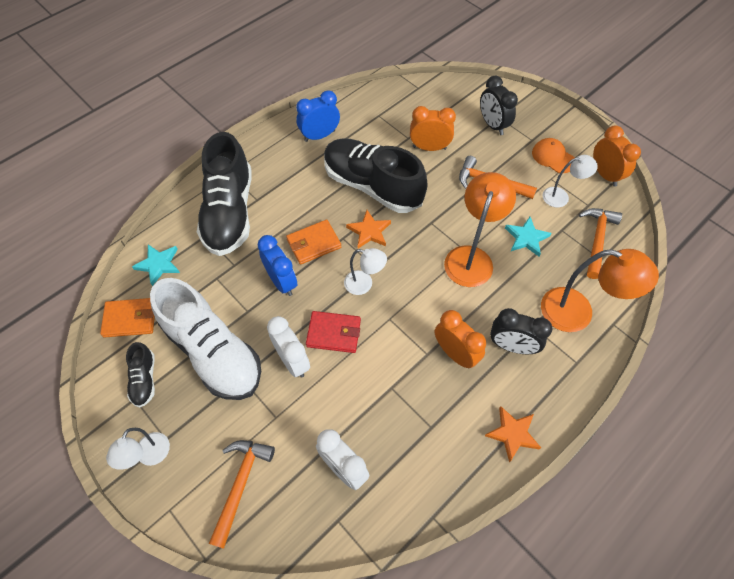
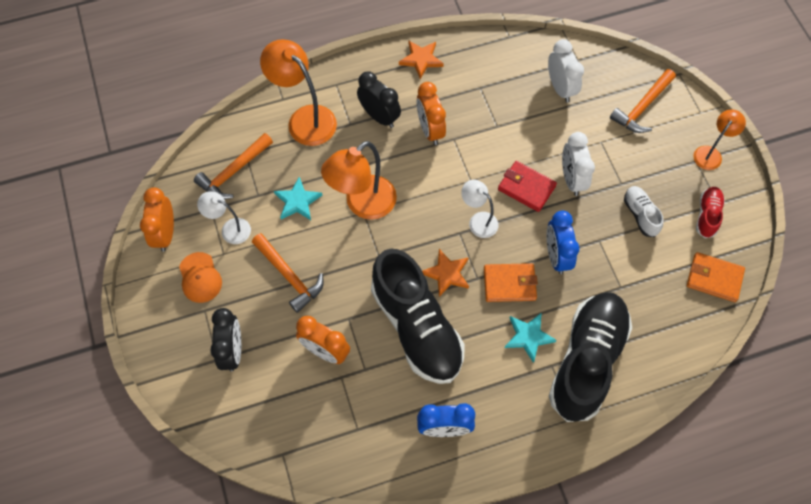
camera: 155 degrees left, 5 degrees up
(144, 379) = (707, 215): black shoe -> red shoe
(149, 456) = (710, 153): white lamp -> orange lamp
(158, 264) = (677, 327): turquoise star -> turquoise star (528, 337)
(213, 352) = (640, 215): white shoe -> white shoe, size x0.44

